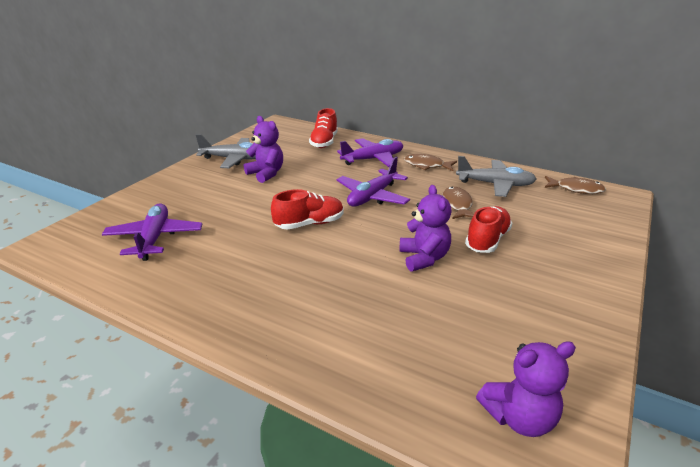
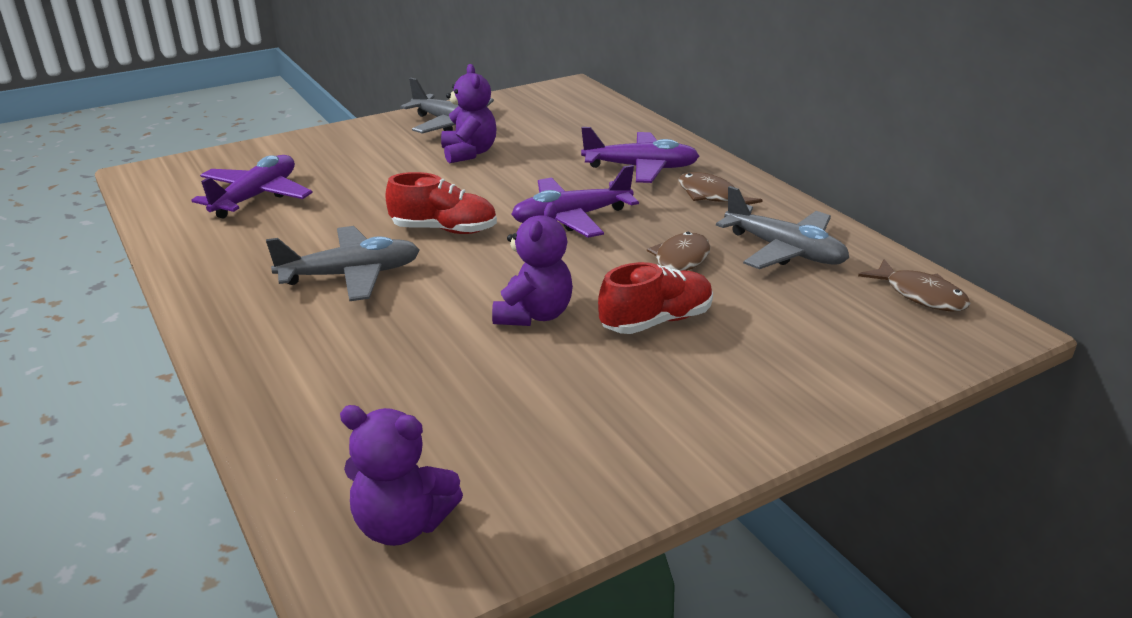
camera: 30 degrees right, 0 degrees up
(287, 270) = (351, 275): none -> grey plane
(324, 142) = (601, 128): red shoe -> none

